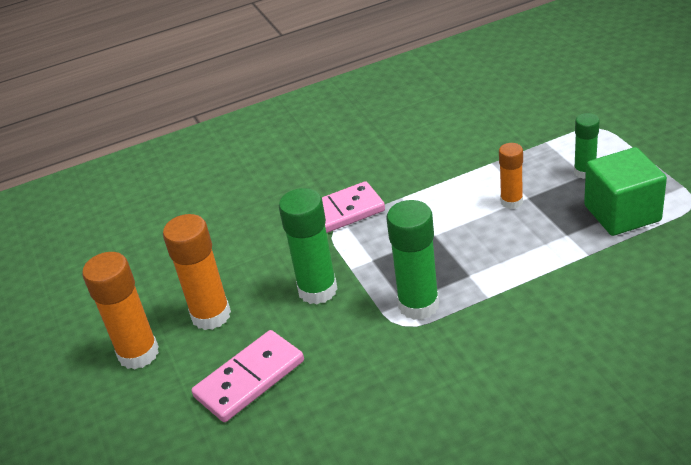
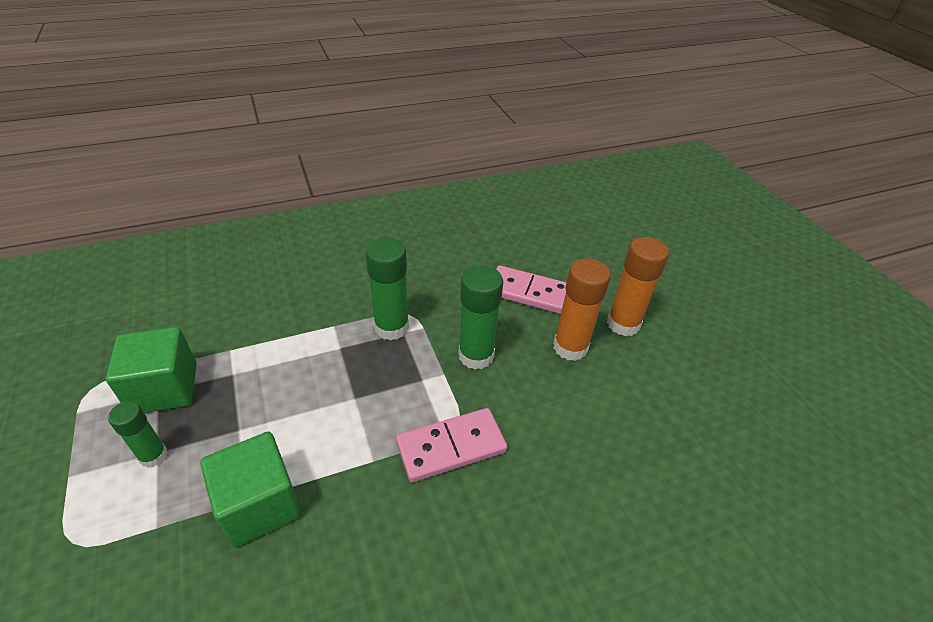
camera: 175 degrees right, 5 degrees up
(249, 379) = (528, 292): pink domino -> pink domino turned 60 degrees clockwise
(478, 162) = (260, 504): none -> green cube
(511, 202) = (258, 426): orange glue stick -> none

